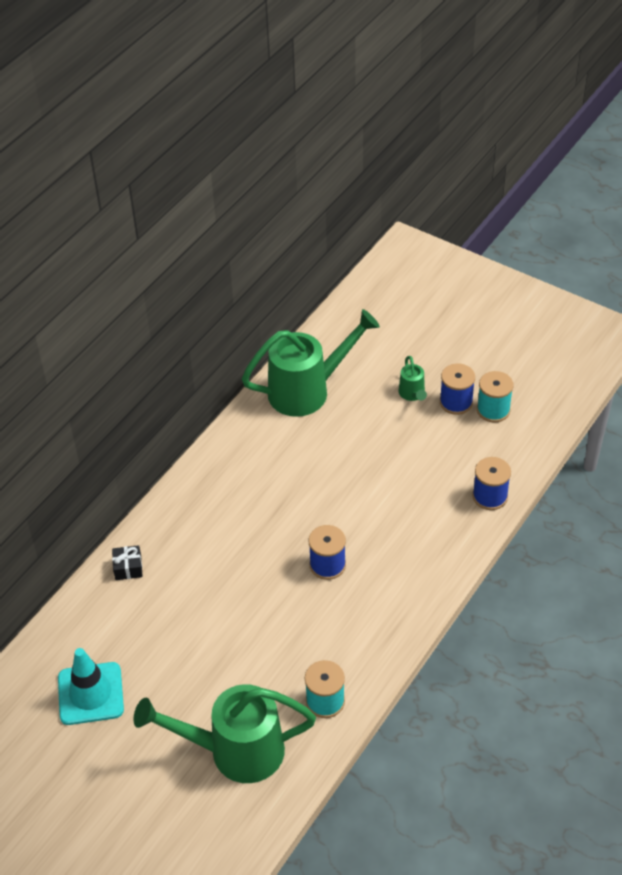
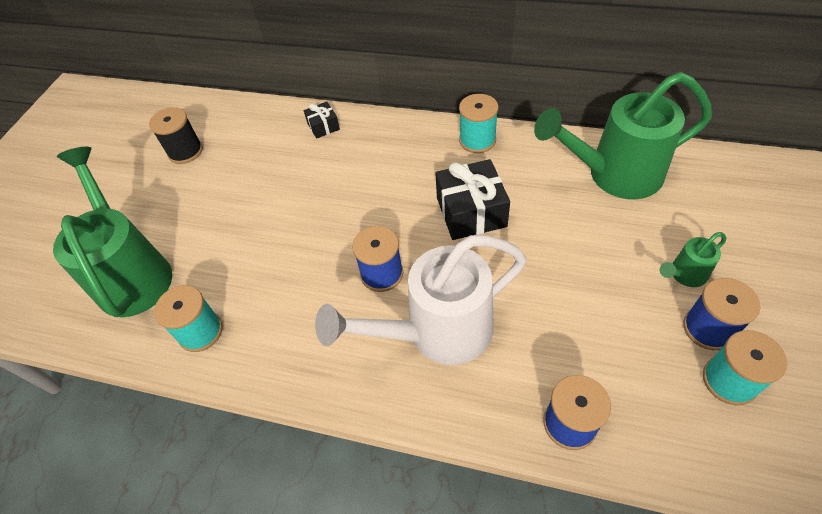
camera: 75 degrees right, 5 degrees up
(90, 694) = (185, 151): turquoise traffic cone -> black spool
(219, 460) = (477, 140): none -> turquoise spool
(296, 490) = (471, 212): none -> black gift
(307, 390) = (615, 175): green watering can -> green watering can turned 120 degrees clockwise
(395, 544) = (438, 332): none -> white watering can

